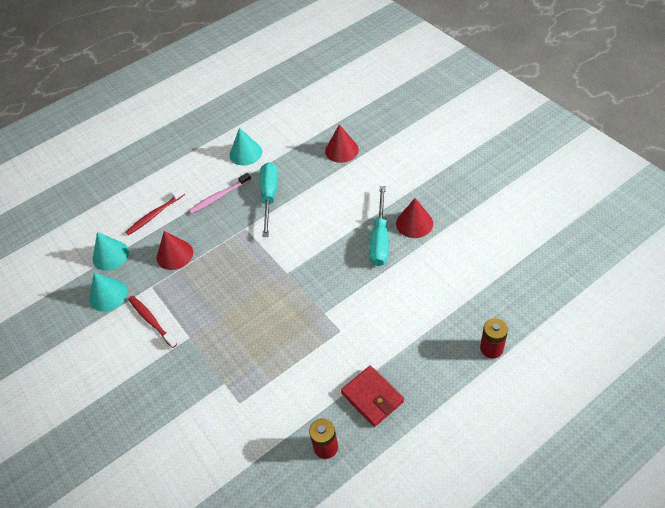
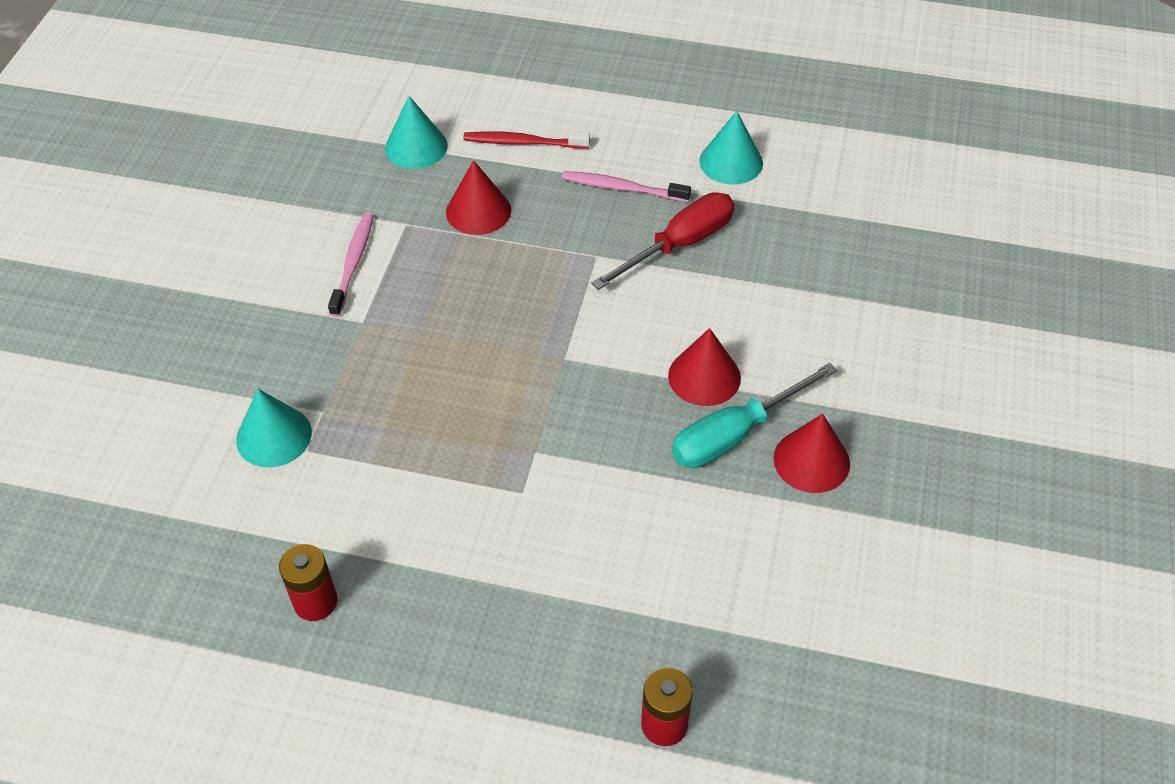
camera: 45 degrees right, 0 degrees up
(108, 295) = (354, 190): turquoise cone -> turquoise cone (274, 436)
(151, 320) = (353, 263): red toothbrush -> pink toothbrush
(269, 197) = (679, 244): turquoise screwdriver -> red screwdriver
(341, 150) = (859, 270): red cone -> red cone (704, 377)
(372, 397) = (441, 609): red wallet -> none

